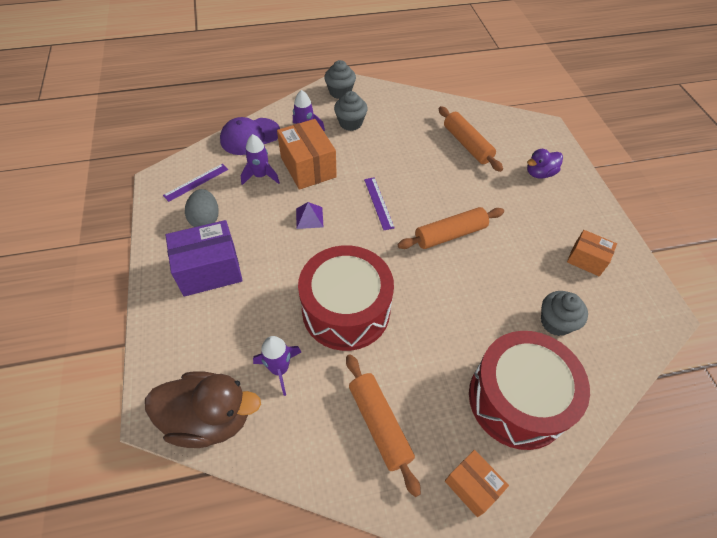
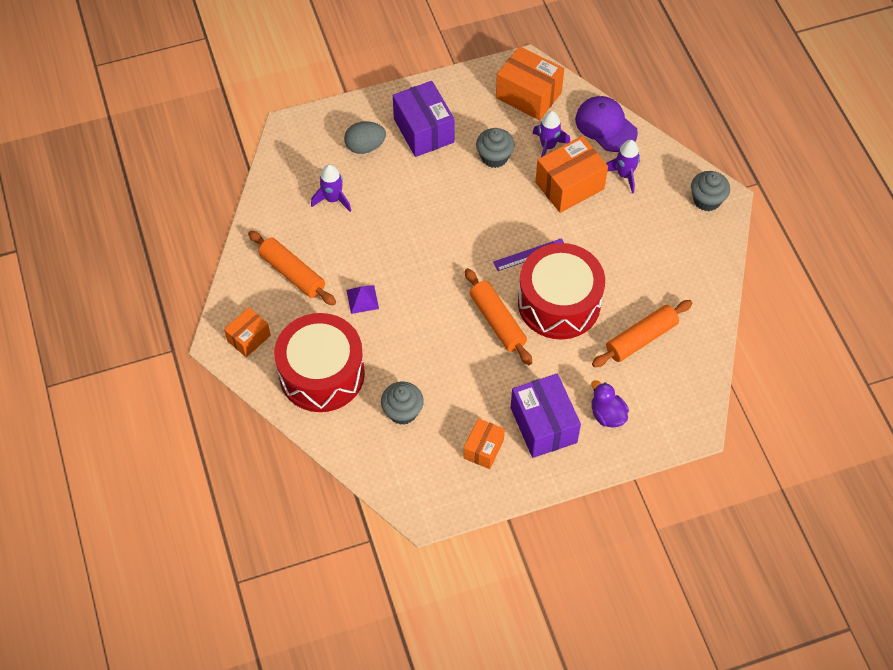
camera: 85 degrees right, 5 degrees up
(196, 182) = (528, 95): purple ruler -> orange box
(205, 219) = (482, 114): grey egg -> grey egg (365, 146)
(209, 418) = (288, 161): brown duck -> none
(309, 217) = (499, 197): purple pyramid -> purple pyramid (362, 299)
(346, 310) = (395, 239): red drum -> red drum (559, 303)
(350, 123) = (651, 217): grey cupcake -> grey cupcake (494, 157)
(379, 424) = (292, 273): orange rolling pin -> orange rolling pin turned 75 degrees clockwise
(555, 214) = (543, 425): none -> purple box

